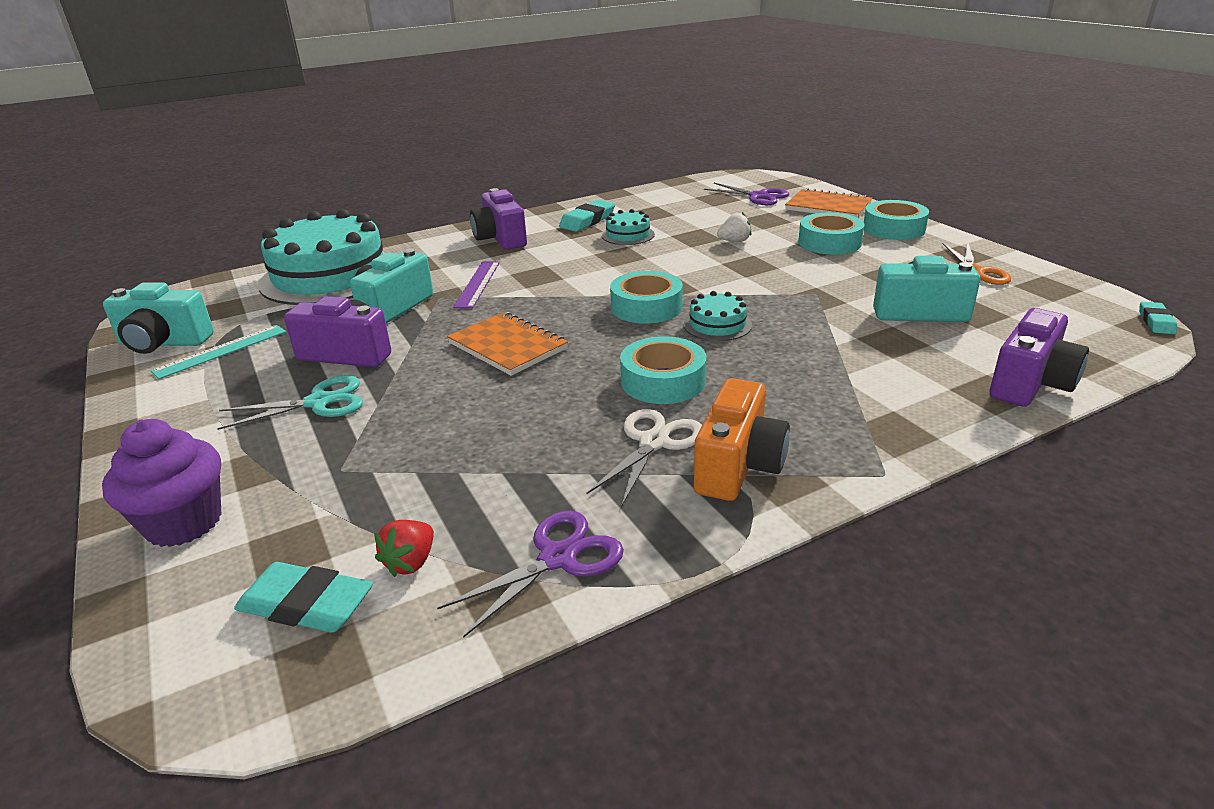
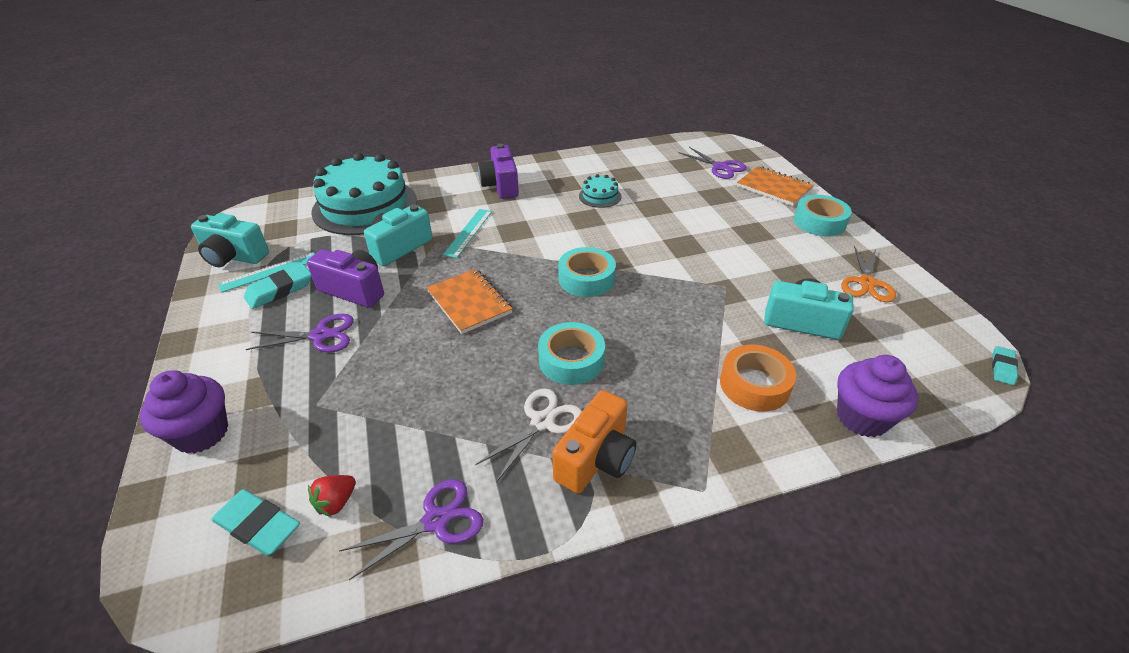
camera: 10 degrees right, 10 degrees up
(319, 402) = (320, 335): turquoise scissors -> purple scissors
(477, 284) = (468, 232): purple ruler -> turquoise ruler
(587, 220) = (574, 175): turquoise eraser -> turquoise eraser (280, 290)
(717, 325) = (634, 307): turquoise cake -> none
(734, 241) = (682, 216): white strawberry -> none
(829, 243) = (759, 230): turquoise tape -> none
(894, 372) = (754, 384): none -> orange tape
(1030, 384) = (862, 418): purple camera -> purple cupcake

